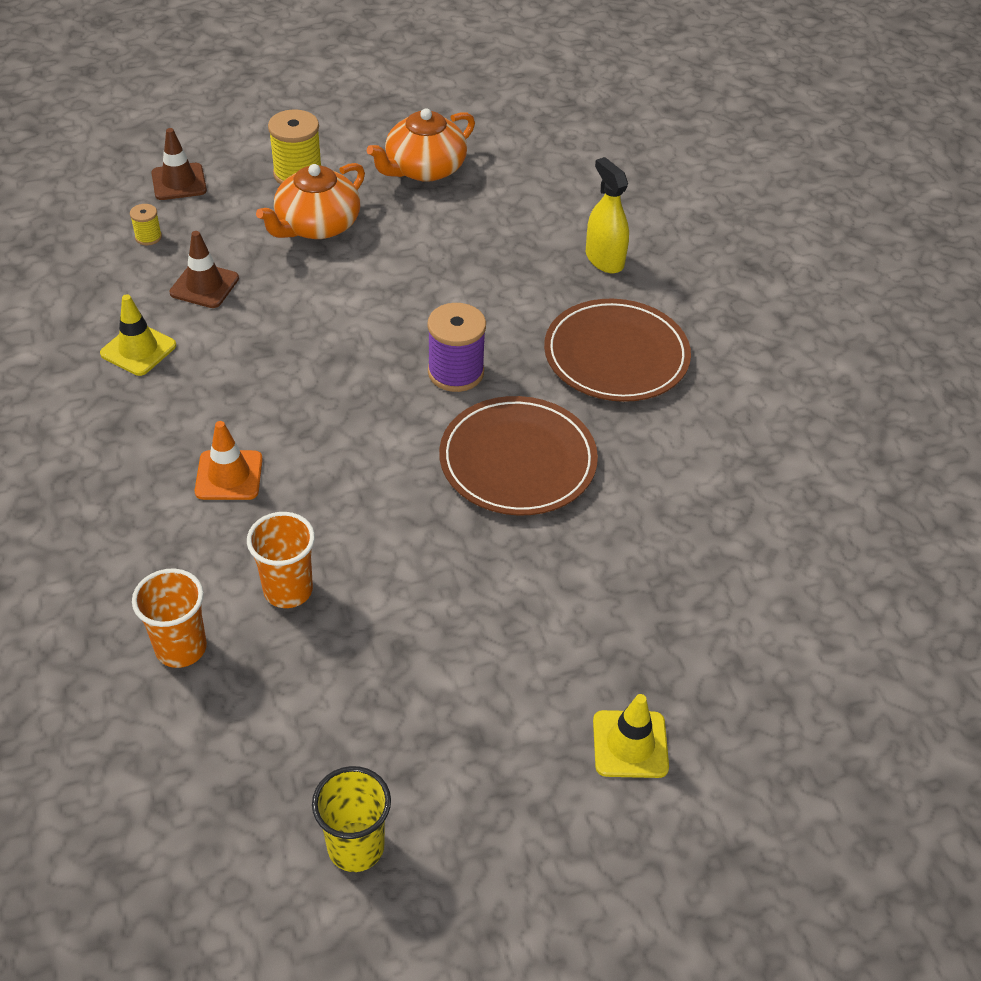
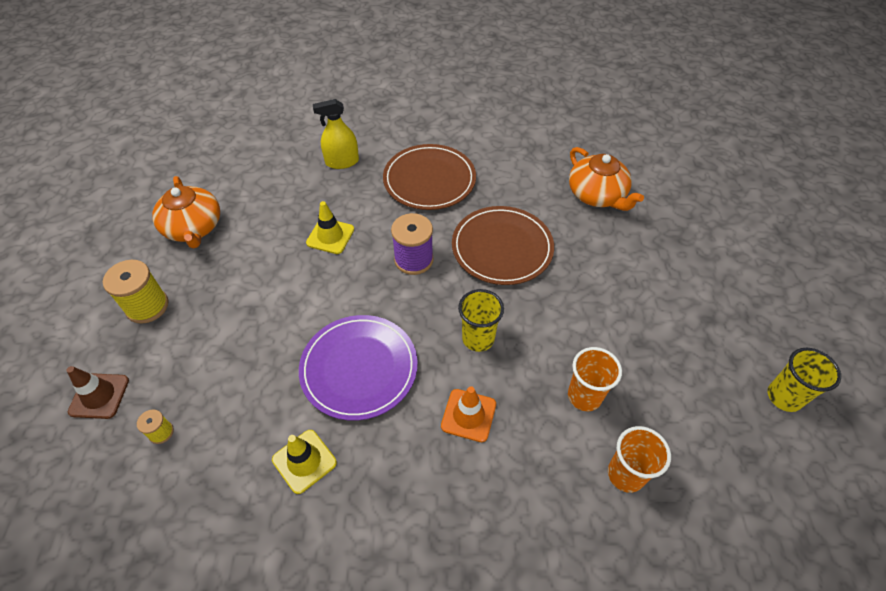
camera: 70 degrees left, 5 degrees up
(204, 285) = (249, 397): brown traffic cone -> none
(267, 362) = (359, 368): none -> purple plate
(316, 225) = (218, 306): orange teapot -> orange teapot (597, 195)
(346, 463) = (478, 338): none -> yellow cup
(630, 744) = (716, 253): yellow traffic cone -> yellow traffic cone (330, 236)

